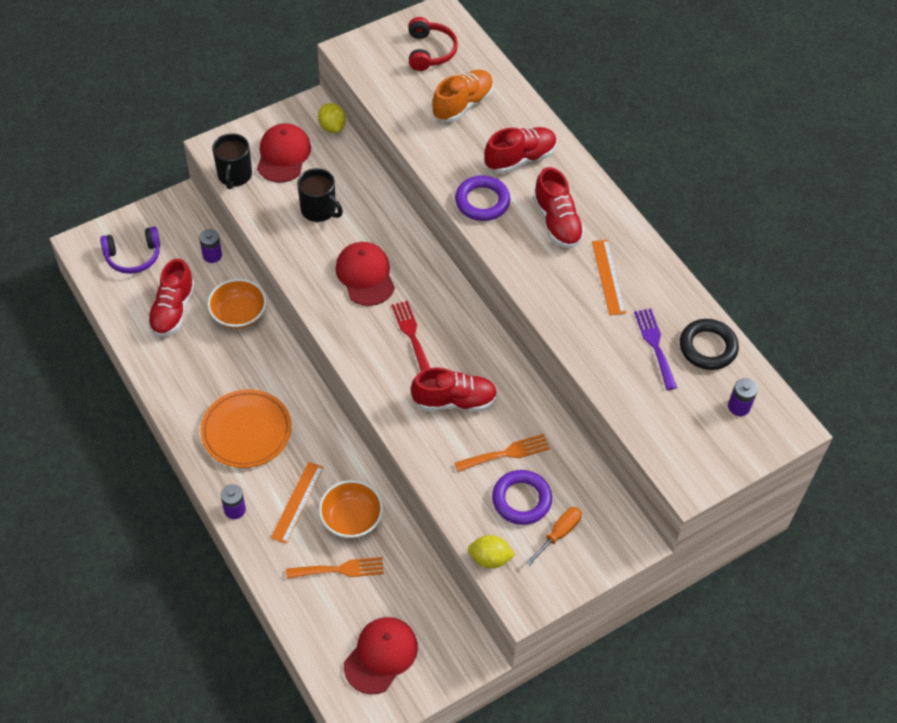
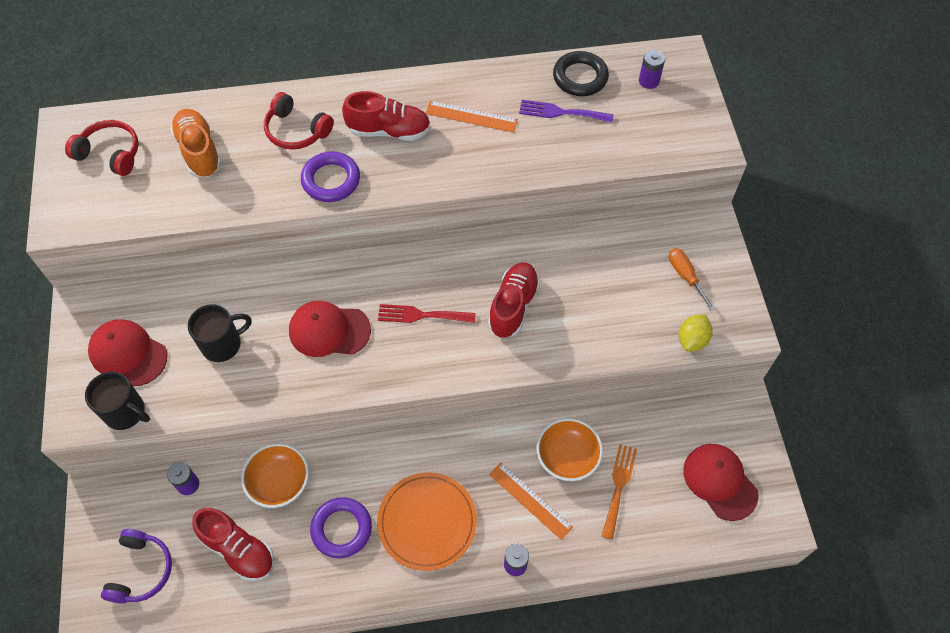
camera: 65 degrees left, 5 degrees up
(332, 127) = (119, 294): yellow lemon -> none
(506, 453) = (587, 285): orange fork -> none
(520, 158) = (296, 131): red shoe -> red headphones
(521, 500) = (641, 292): purple ring -> purple ring (341, 529)

